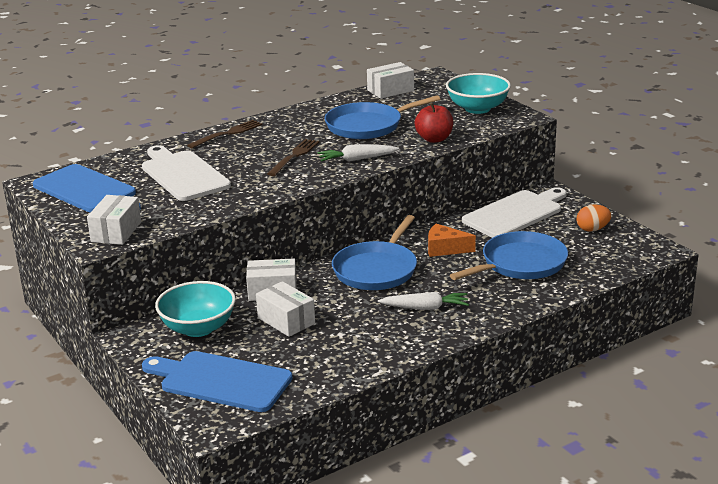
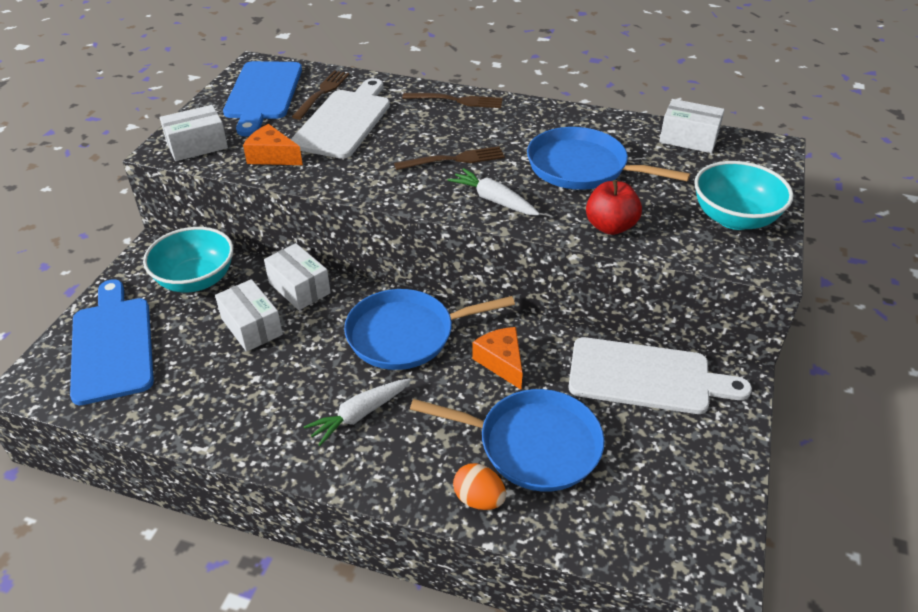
camera: 50 degrees right, 15 degrees up
(129, 171) = (322, 93): none -> brown fork
(182, 210) = (272, 156): none -> orange cheese
(286, 321) = (251, 327): white box -> white box turned 45 degrees counterclockwise
(425, 308) = (359, 415): white carrot -> white carrot turned 90 degrees clockwise
(592, 229) = (691, 470): orange egg -> orange egg (479, 499)

